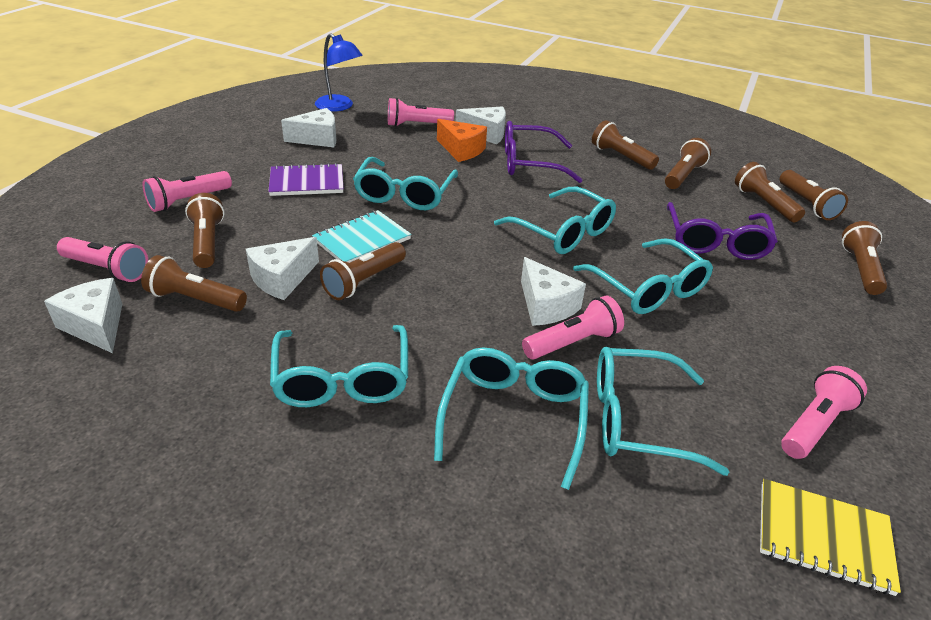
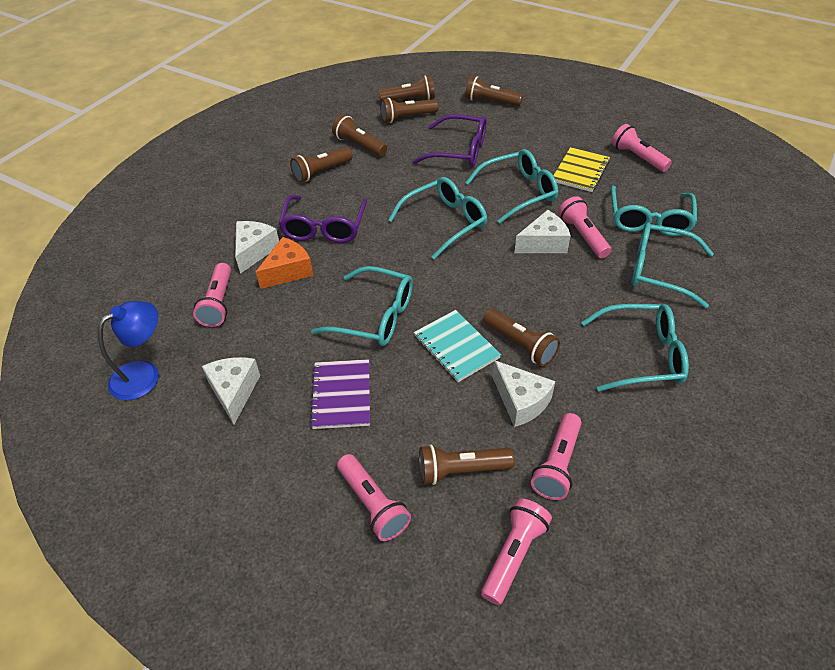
camera: 80 degrees left, 10 degrees up
(96, 326) = (605, 539): white cheese -> none
(195, 299) = (557, 465): brown flashlight -> pink flashlight
(823, 537) = (713, 175): yellow notebook -> yellow notebook (580, 171)

